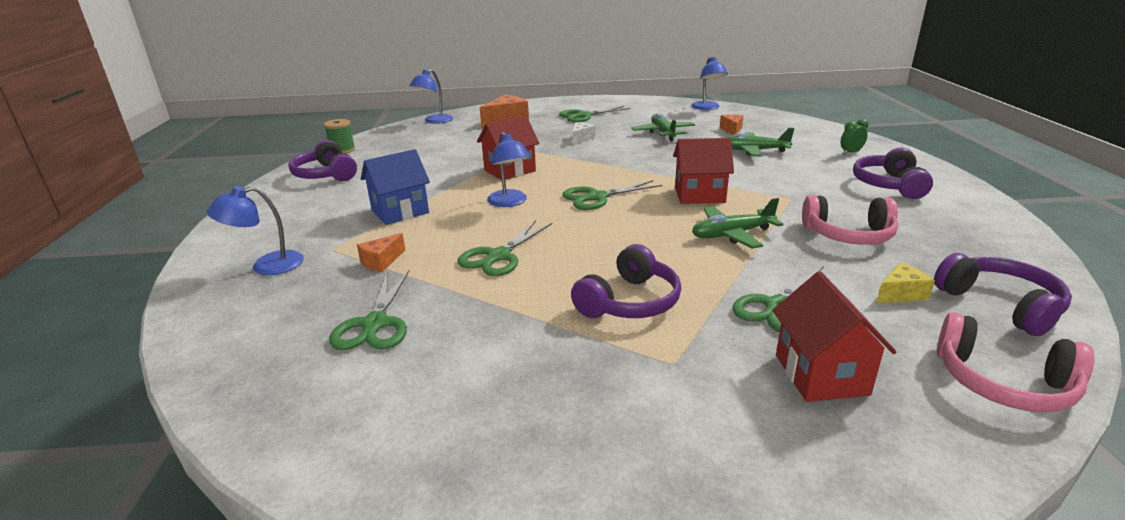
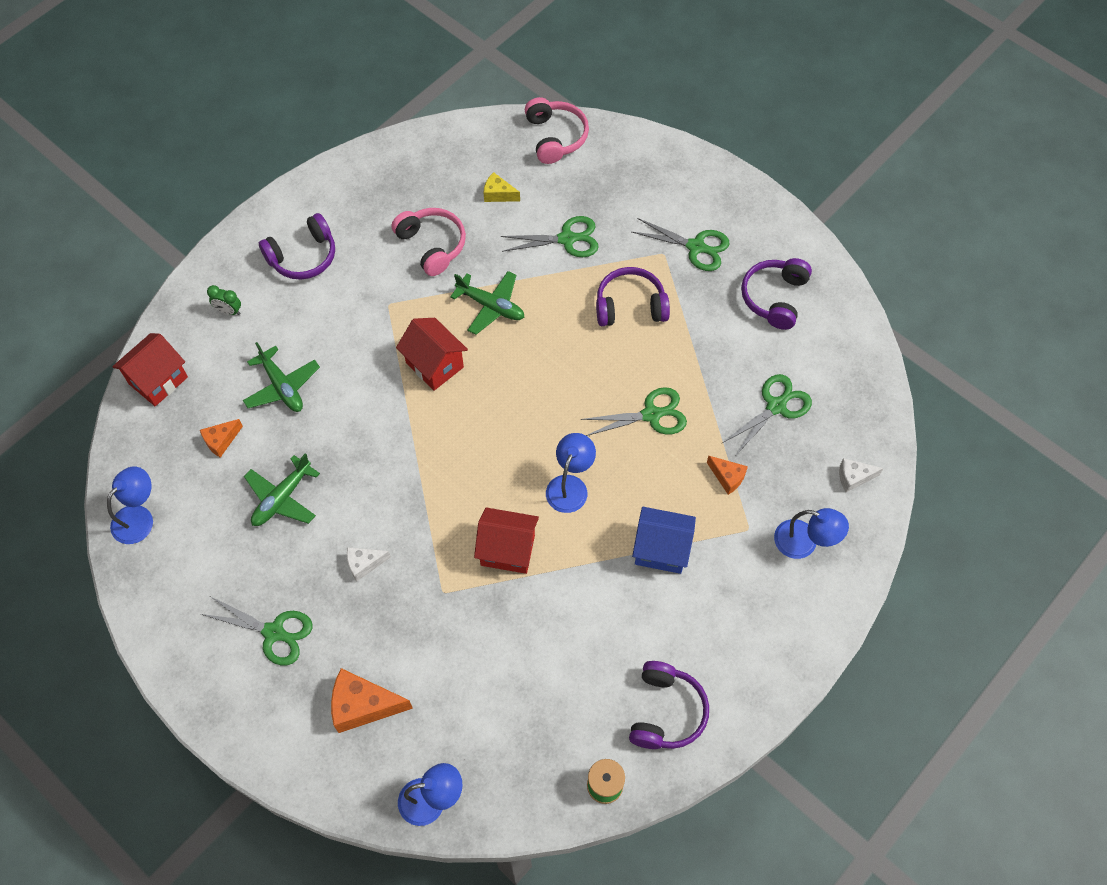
camera: 135 degrees left, 35 degrees up
(233, 324) = (853, 477): none -> white cheese
(381, 261) = (727, 477): orange cheese -> orange cheese turned 45 degrees clockwise
(597, 197) = (502, 431): green scissors -> green scissors (696, 247)
(821, 374) = (614, 197): red house -> red house (158, 380)
(1000, 305) = (471, 153): purple headphones -> purple headphones (774, 297)

